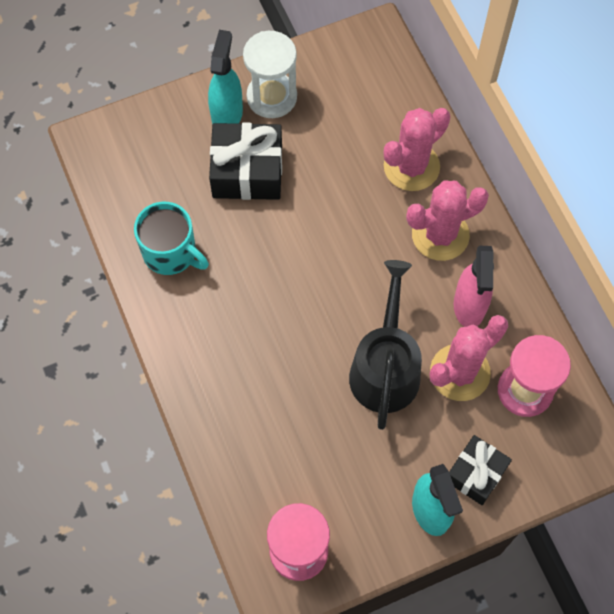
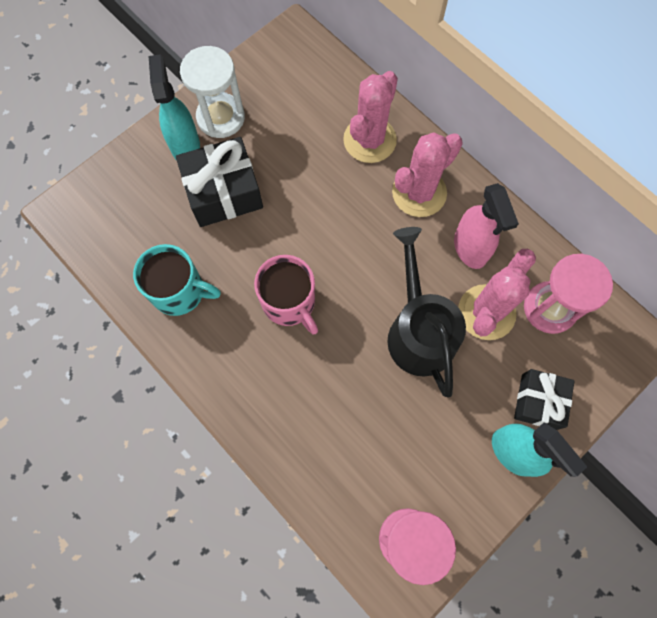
camera: 20 degrees left, 5 degrees up
(271, 298) = (289, 302): none -> pink mug

